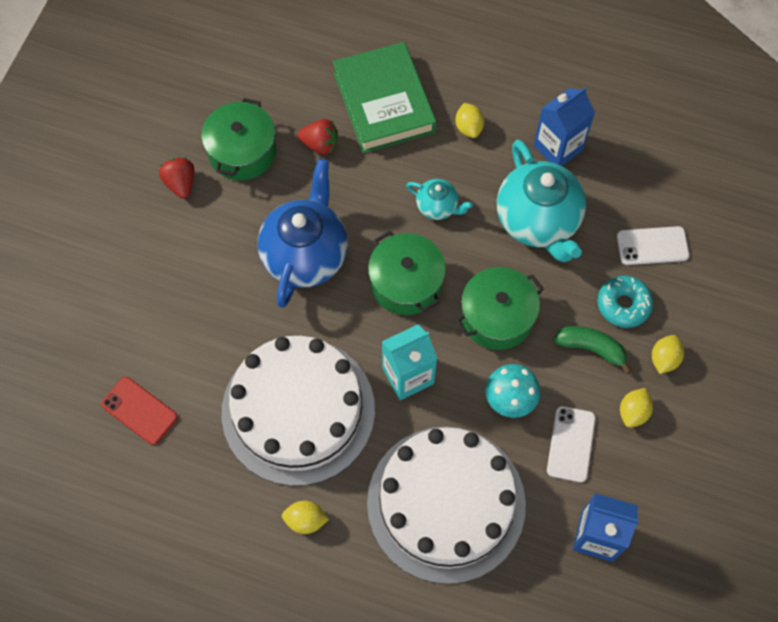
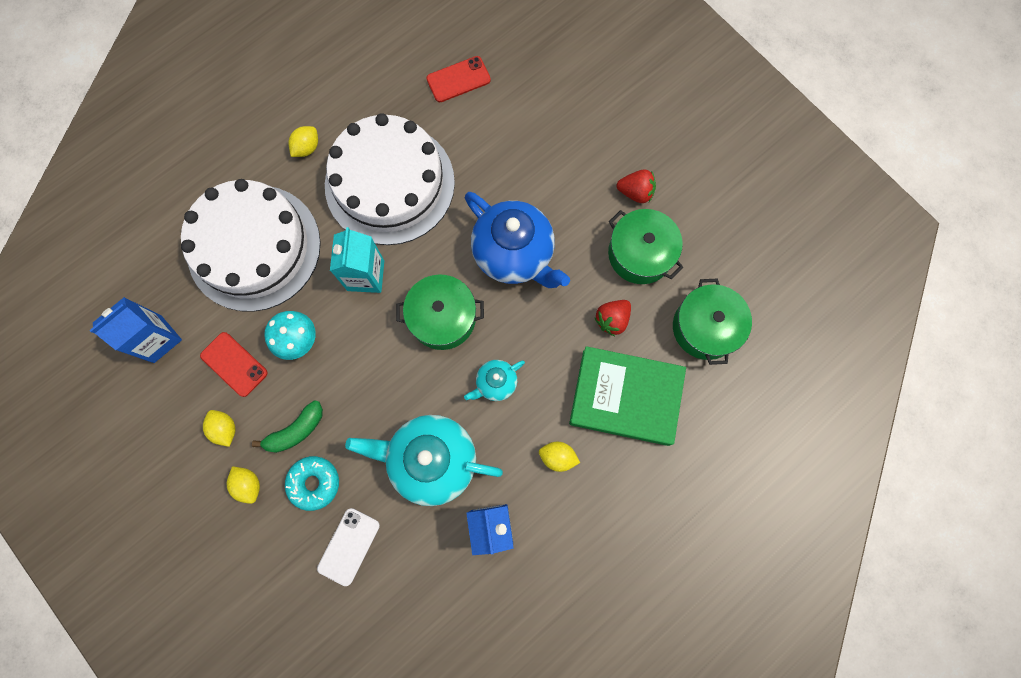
camera: 120 degrees right, 10 degrees up
(497, 317) = (369, 372): green pot -> green pot (705, 327)
(571, 444) = (234, 364): white phone -> red phone

